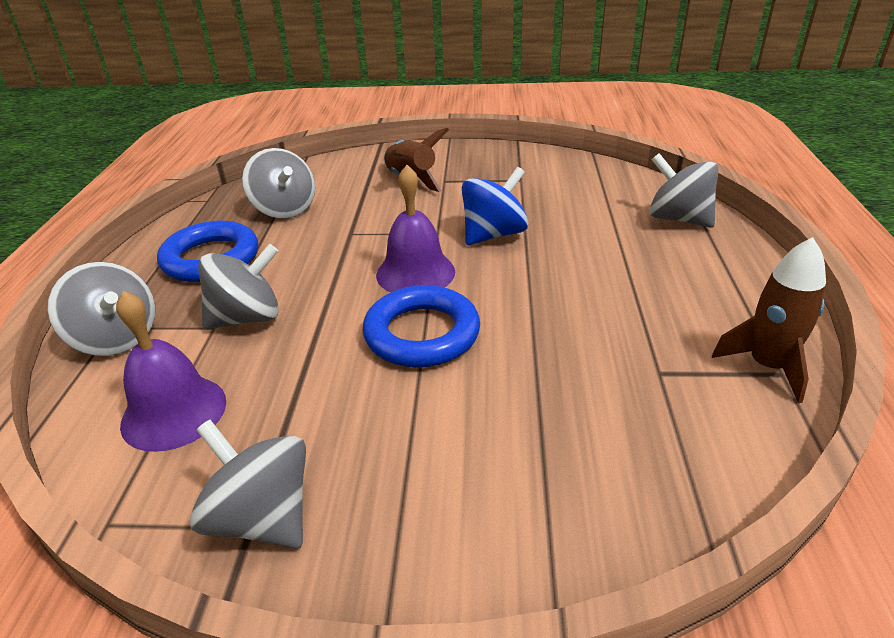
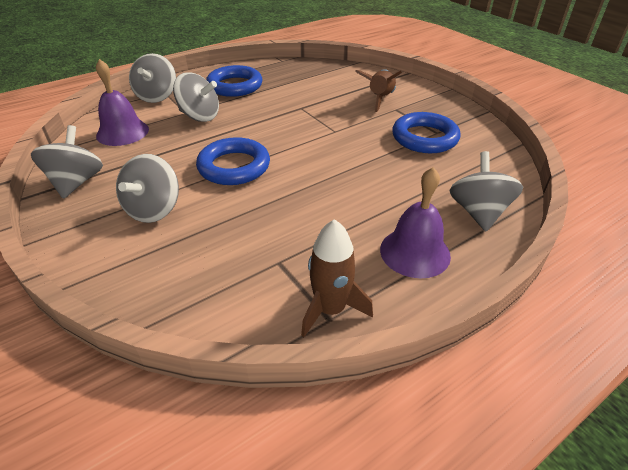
camera: 50 degrees right, 5 degrees up
(284, 209) = (299, 81): grey spinning top -> grey spinning top (154, 209)
(415, 273) = (286, 141): purple bell -> purple bell (415, 252)
(494, 234) = (356, 149): blue spinning top -> none
(523, 189) = (424, 138): none -> blue ring

